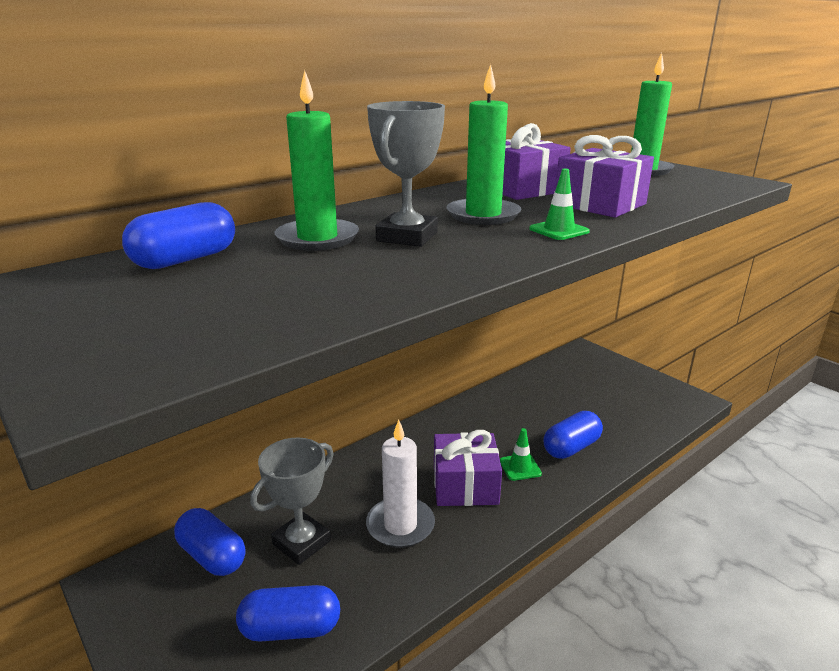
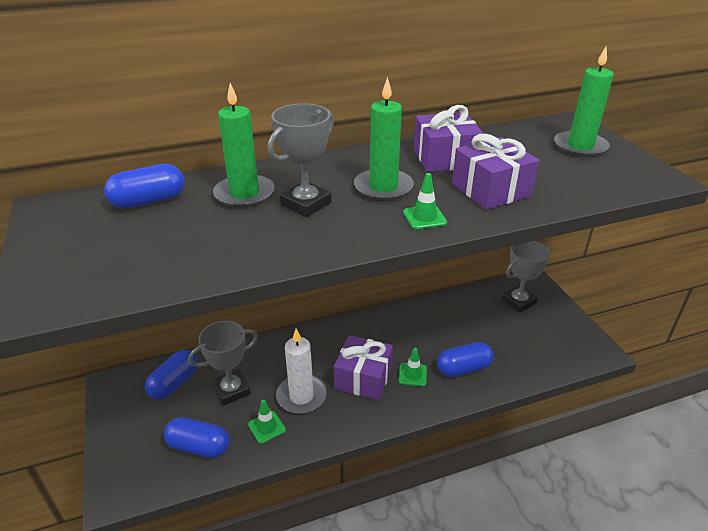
camera: 20 degrees right, 10 degrees up
(212, 556) = (174, 383): blue capsule -> blue capsule turned 60 degrees clockwise
(375, 575) = (267, 427): none -> green traffic cone
(583, 371) = (518, 301): none -> grey trophy

